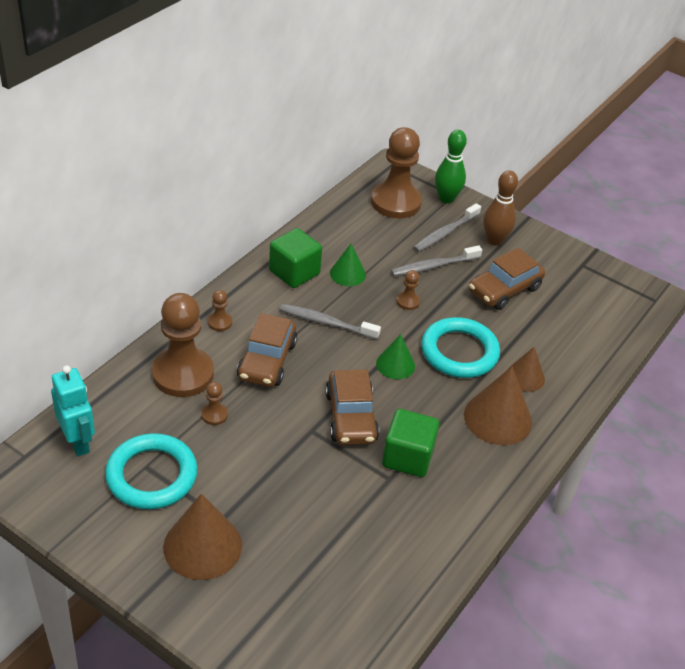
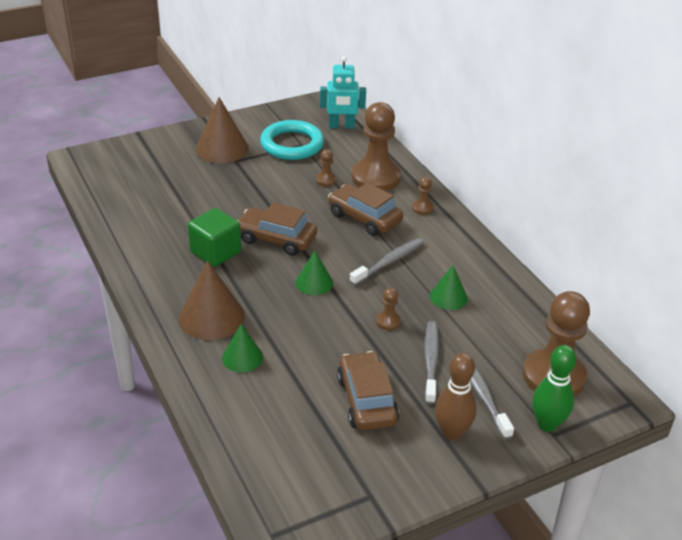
camera: 120 degrees right, 5 degrees down
(294, 272) = (466, 265): green cube -> none
(459, 352) = (302, 327): turquoise ring -> none
(525, 377) = (242, 357): brown cone -> green cone

